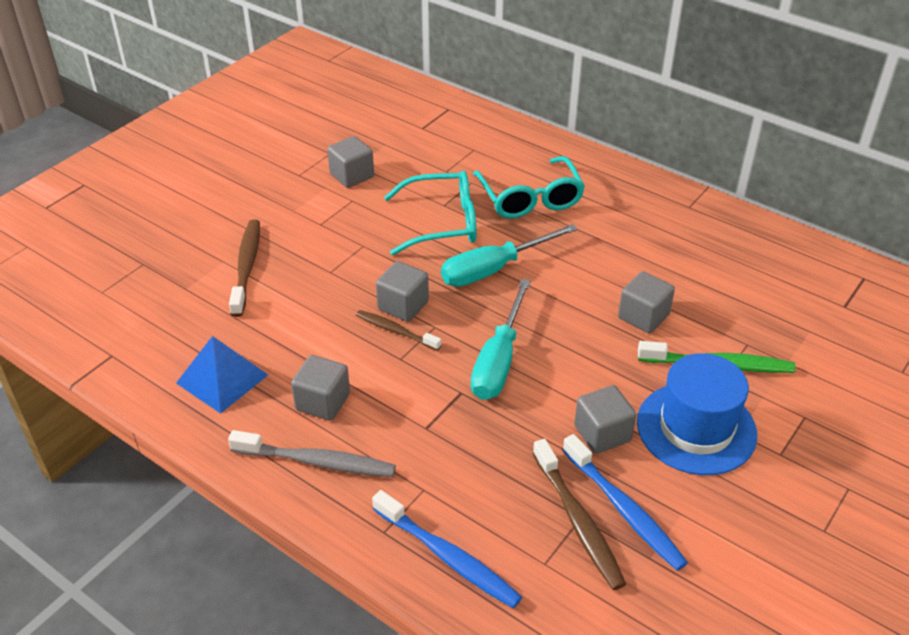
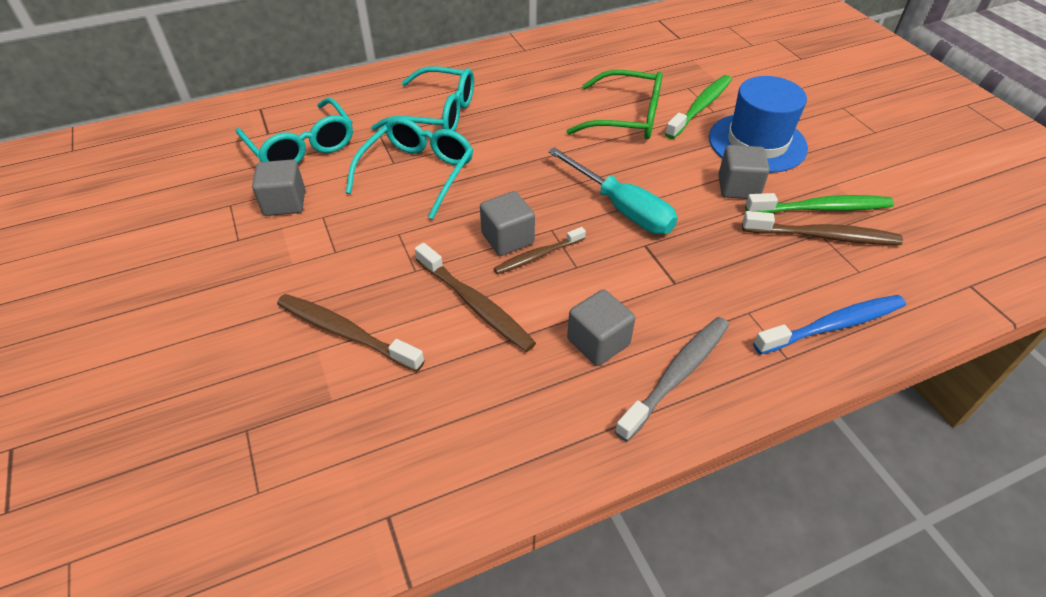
camera: 60 degrees left, 5 degrees up
(222, 378) = (508, 414): blue pyramid -> none
(317, 318) = (475, 304): none -> brown toothbrush
(421, 151) = (302, 146): none -> turquoise glasses
(494, 269) = (507, 168): turquoise screwdriver -> none
(624, 509) = (821, 208): blue toothbrush -> green toothbrush
(643, 316) = (626, 118): grey cube -> green glasses

